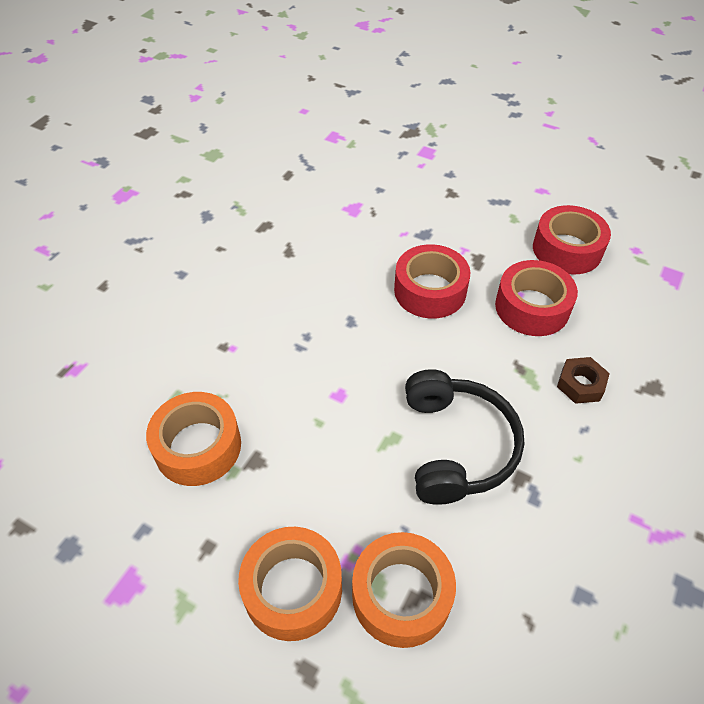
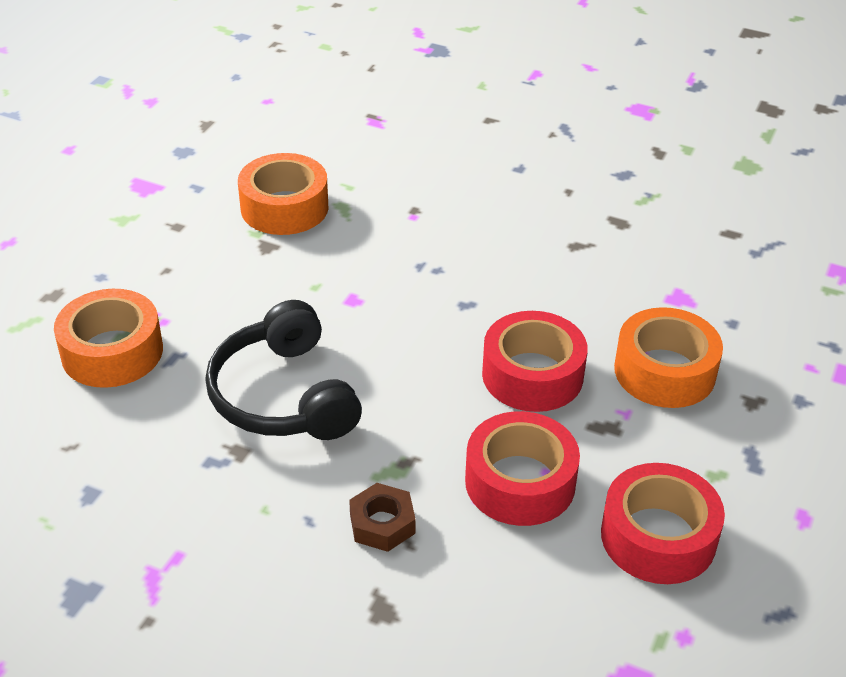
camera: 85 degrees right, 10 degrees down
(293, 589) = (129, 280): orange tape -> orange tape (664, 371)
(456, 446) = (283, 396): black headphones -> black headphones turned 75 degrees clockwise

